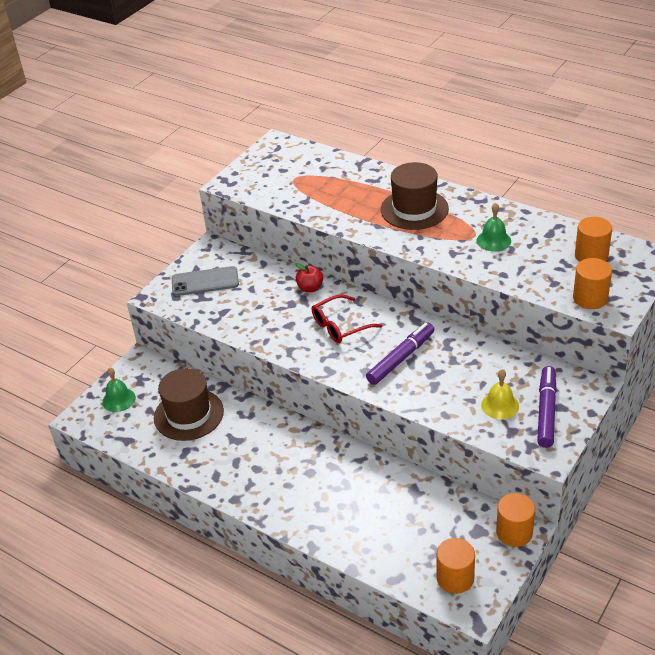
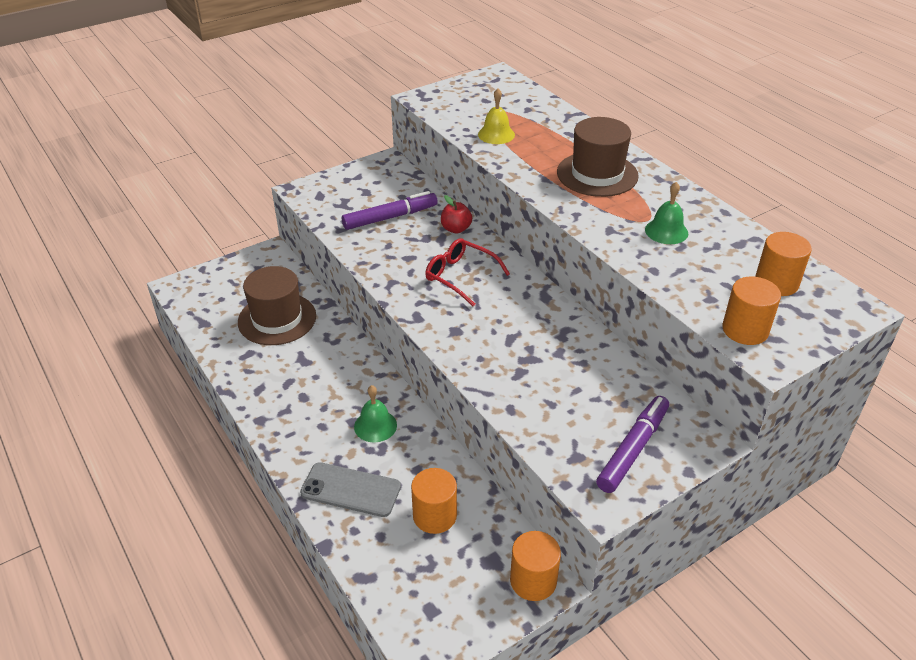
camera: 20 degrees right, 0 degrees up
(119, 399) = (224, 282): green bell -> green bell (375, 426)
(205, 282) = (357, 191): grey phone -> grey phone (351, 490)
(339, 326) = (459, 276): red glasses -> red glasses turned 45 degrees clockwise
(400, 359) = (501, 331): purple marker -> purple marker (389, 217)
(455, 578) = (431, 606): orange cylinder -> orange cylinder (434, 515)
(500, 405) = (581, 422): yellow bell -> yellow bell (496, 134)

